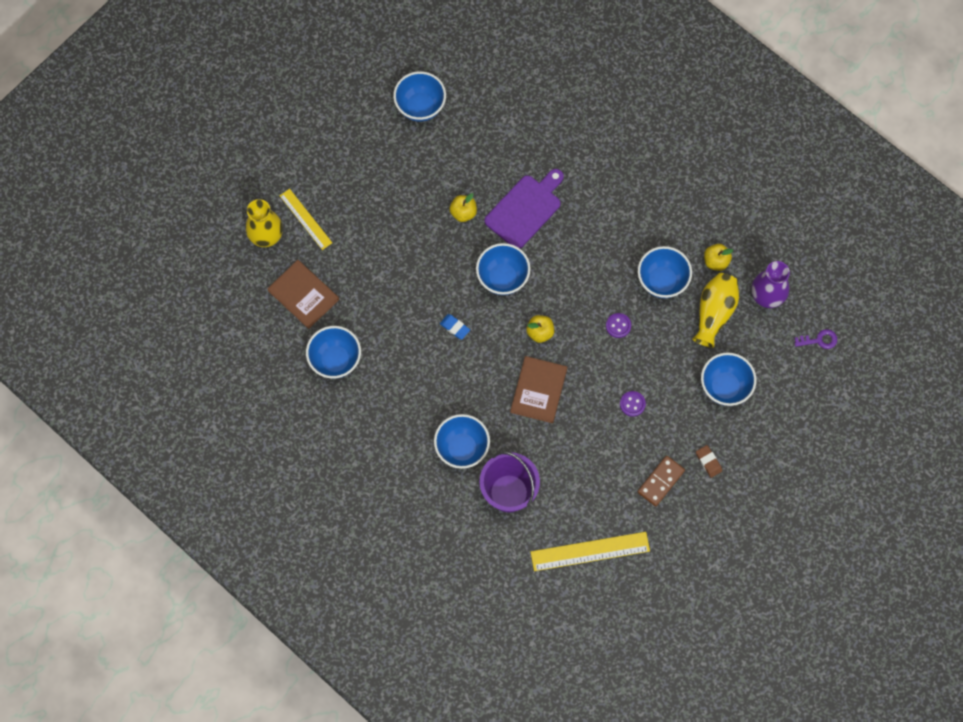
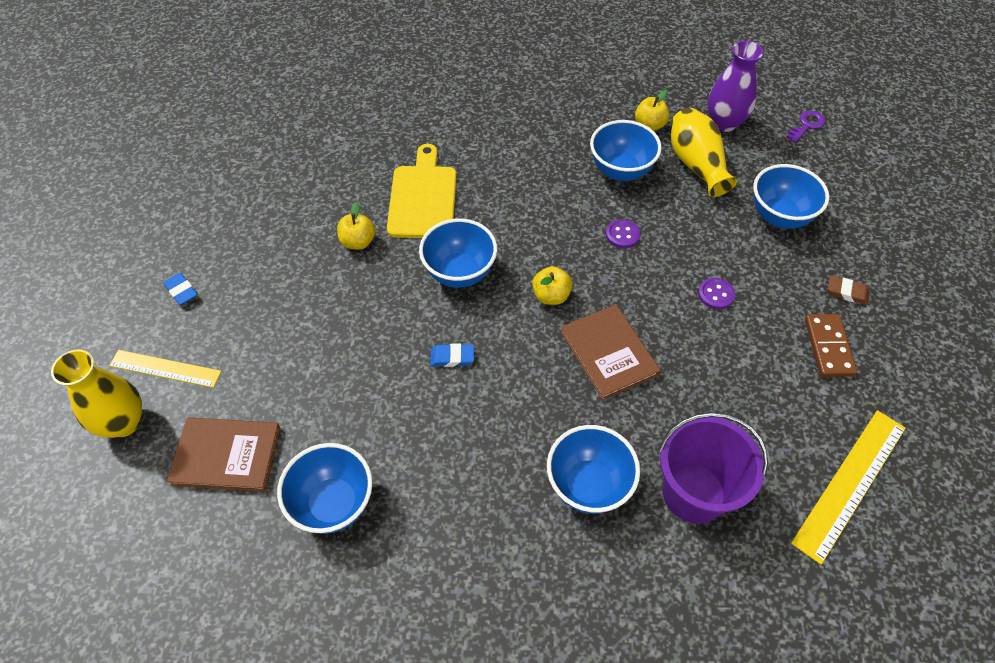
camera: 40 degrees left, 15 degrees down
(344, 173) = (181, 291): none -> blue eraser
(420, 107) = (225, 180): blue bowl -> none
(525, 209) = (423, 198): purple cutting board -> yellow cutting board

